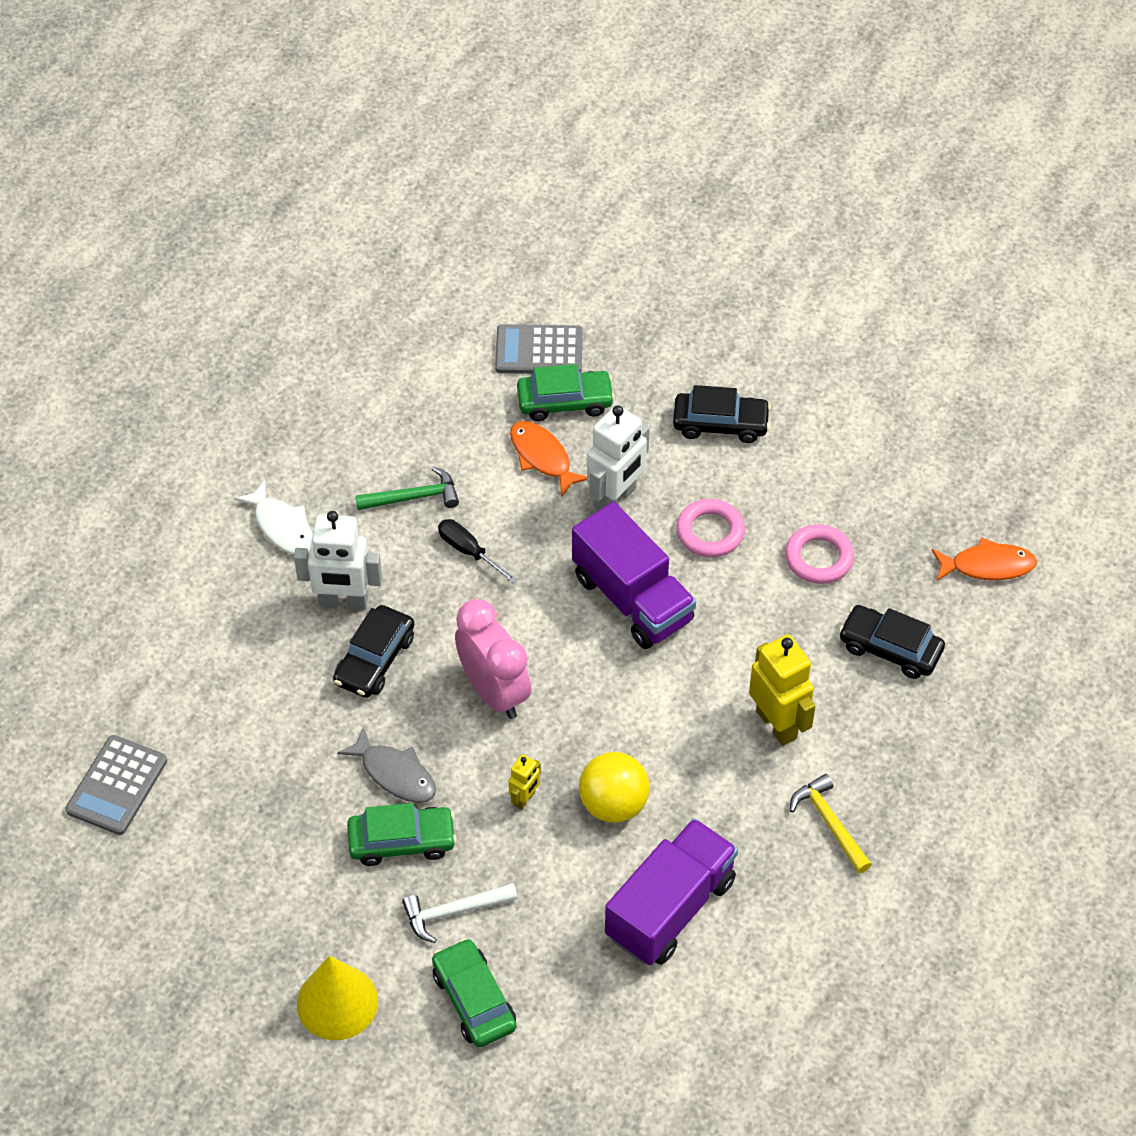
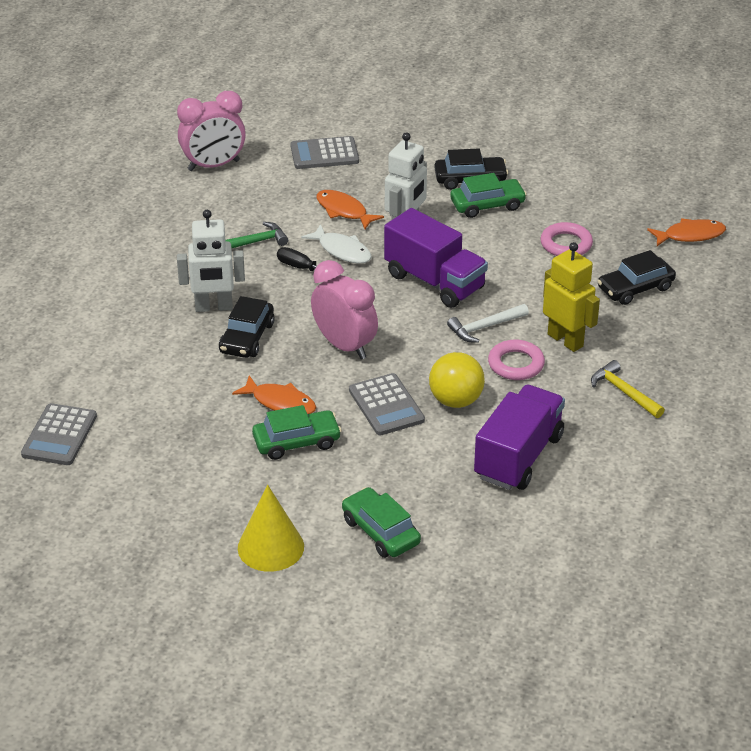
camera: 10 degrees left, 15 degrees down
(282, 527) = (155, 270): white fish -> white fish (342, 250)
(390, 352) = (213, 166): none -> pink clock
(395, 774) = (280, 402): grey fish -> orange fish
(454, 912) = (349, 479): white hammer -> white hammer (485, 327)
(525, 799) = (386, 405): yellow robot -> grey calculator
(565, 402) = (352, 179): green car -> green car (487, 205)
(710, 532) = (481, 238): pink ring -> pink ring (516, 364)
(890, 648) = (635, 288): black car -> black car turned 45 degrees counterclockwise

